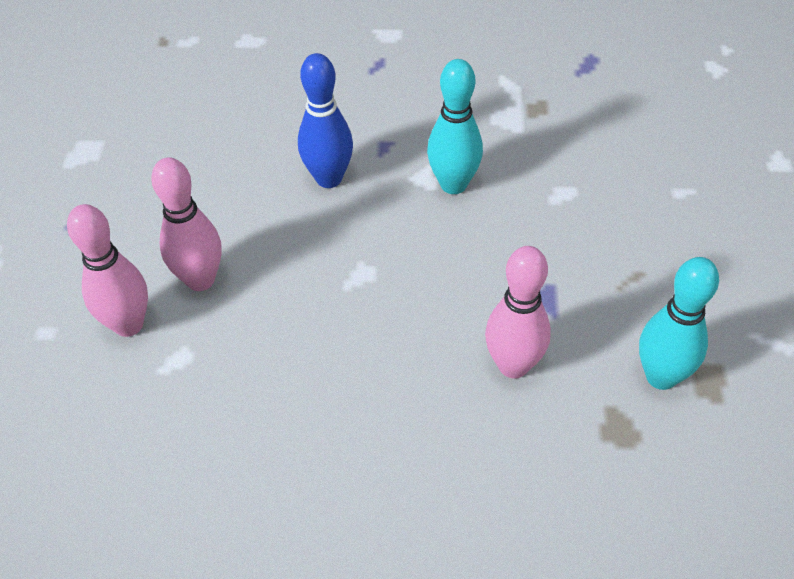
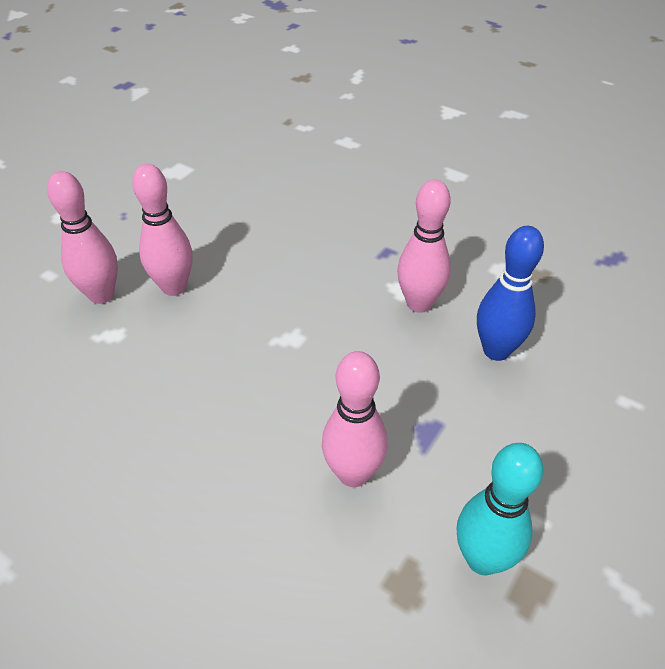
camera: 30 degrees right, 5 degrees down
(329, 178) = (324, 257): blue bowling pin -> blue bowling pin (496, 350)
(453, 184) = (419, 303): turquoise bowling pin -> pink bowling pin

